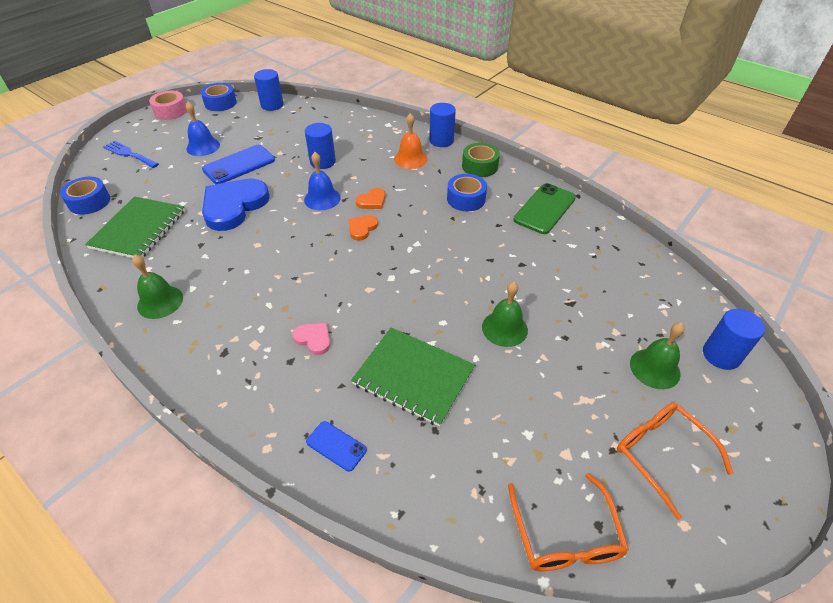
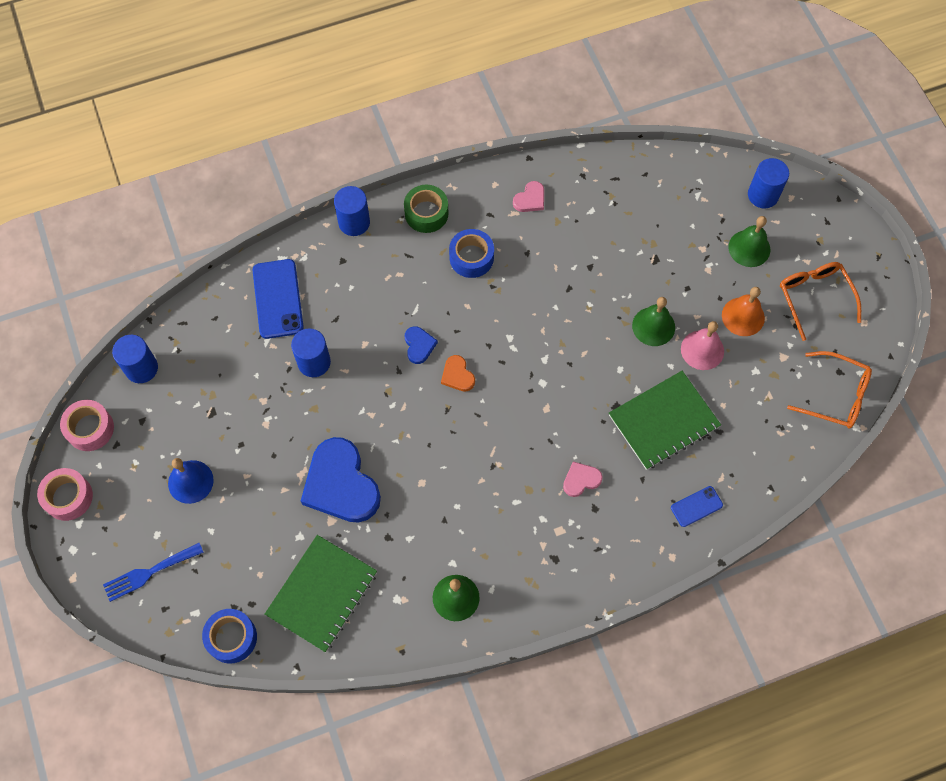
camera: 60 degrees left, 20 degrees up
(138, 229) = (322, 593): green notebook -> green notebook turned 75 degrees clockwise
(220, 103) = (90, 429): blue tape -> pink tape
(239, 165) = (260, 453): blue phone -> blue phone (277, 299)
(322, 198) = (383, 391): blue bell -> none
(372, 201) = (419, 345): orange heart -> blue heart
(410, 159) = (368, 271): orange bell -> orange bell (743, 316)
(512, 376) = (702, 350): none -> pink bell
(544, 209) = (530, 199): green phone -> pink heart
(662, 454) = (814, 298): orange glasses -> orange glasses turned 75 degrees clockwise

